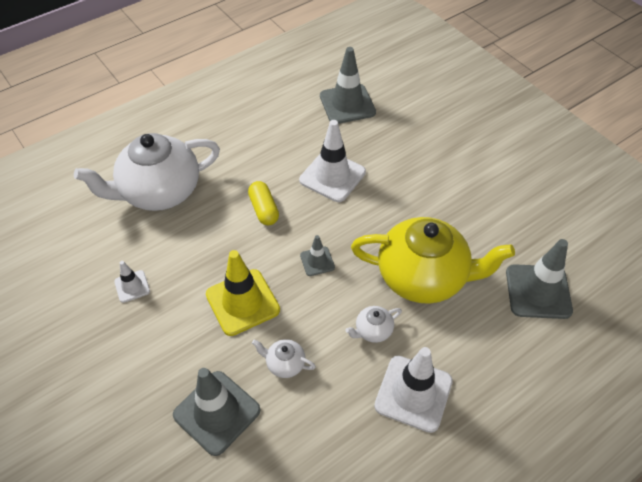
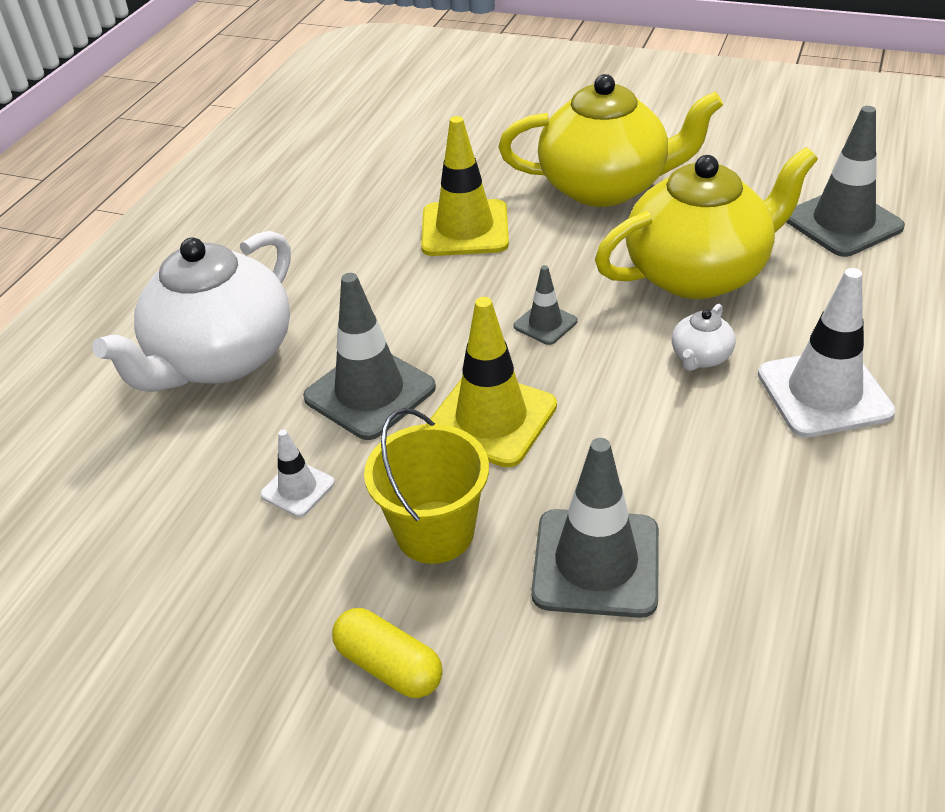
camera: 30 degrees left, 10 degrees down
(166, 348) = (435, 532): none -> yellow bucket
(264, 209) = (407, 305): yellow capsule -> yellow capsule (389, 666)
(284, 364) = (627, 454): white teapot -> none
(332, 176) = (465, 229): white traffic cone -> yellow traffic cone
(347, 104) = (402, 150): grey traffic cone -> grey traffic cone (370, 392)
(429, 189) = (606, 187): none -> yellow teapot

